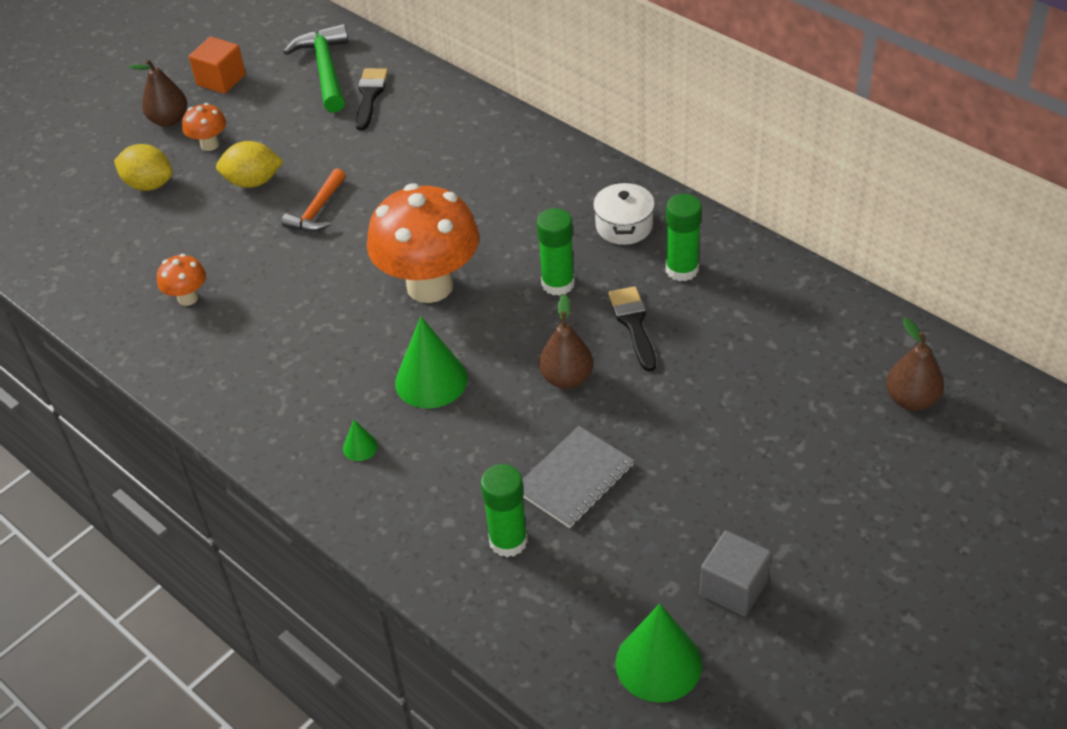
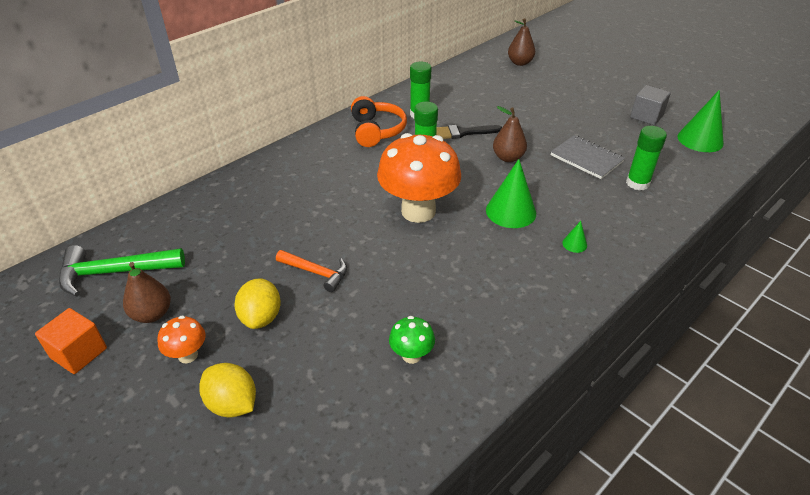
camera: 90 degrees left, 5 degrees down
(149, 185) = (232, 404): yellow lemon -> yellow lemon turned 75 degrees counterclockwise
(169, 120) = (125, 395): brown pear -> brown pear (152, 314)
(188, 298) = (411, 355): orange mushroom -> green mushroom
(370, 95) = (172, 243): black brush -> none
(624, 226) = (376, 131): white pot -> orange headphones

